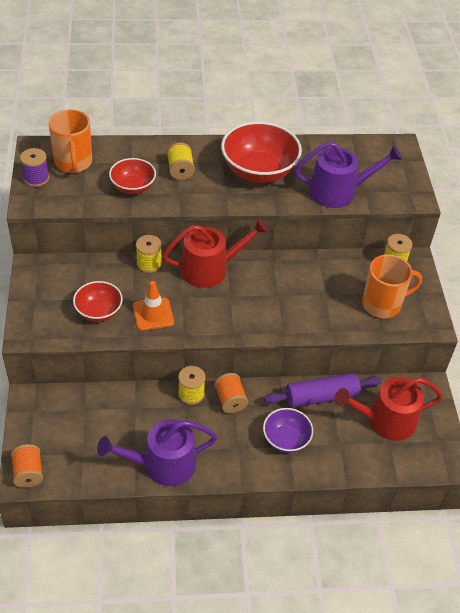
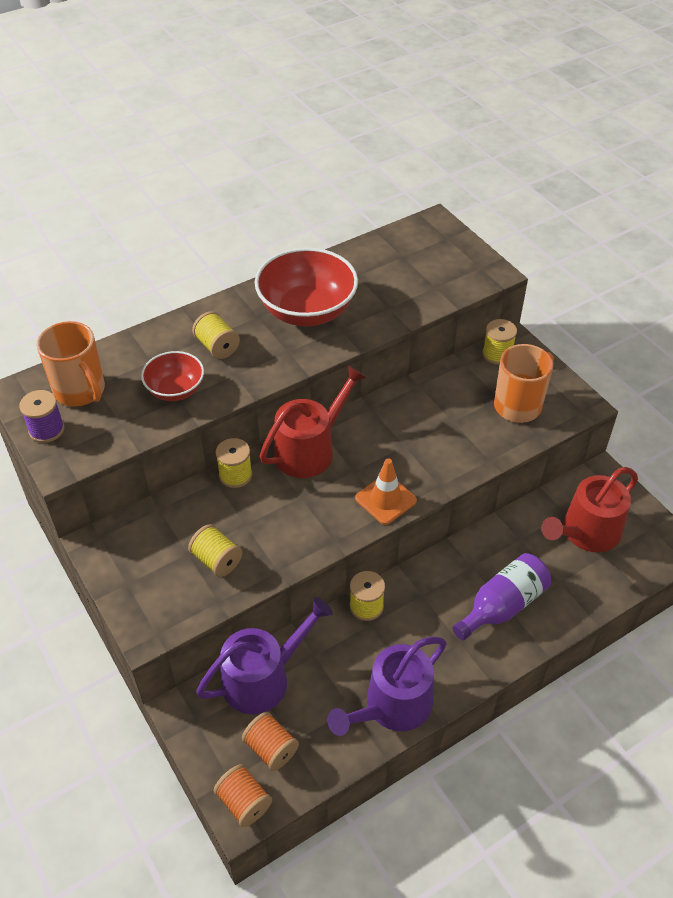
camera: 25 degrees left, 0 degrees up
(99, 311) = (217, 560): red bowl -> yellow spool
(153, 314) = (282, 533): orange traffic cone -> orange traffic cone (385, 499)
(230, 400) = (414, 592): orange spool -> orange spool (271, 748)
(286, 439) = (502, 606): purple bowl -> purple bottle
(321, 396) = (505, 539): purple rolling pin -> none
(338, 192) = (409, 299): purple watering can -> purple watering can (263, 678)

